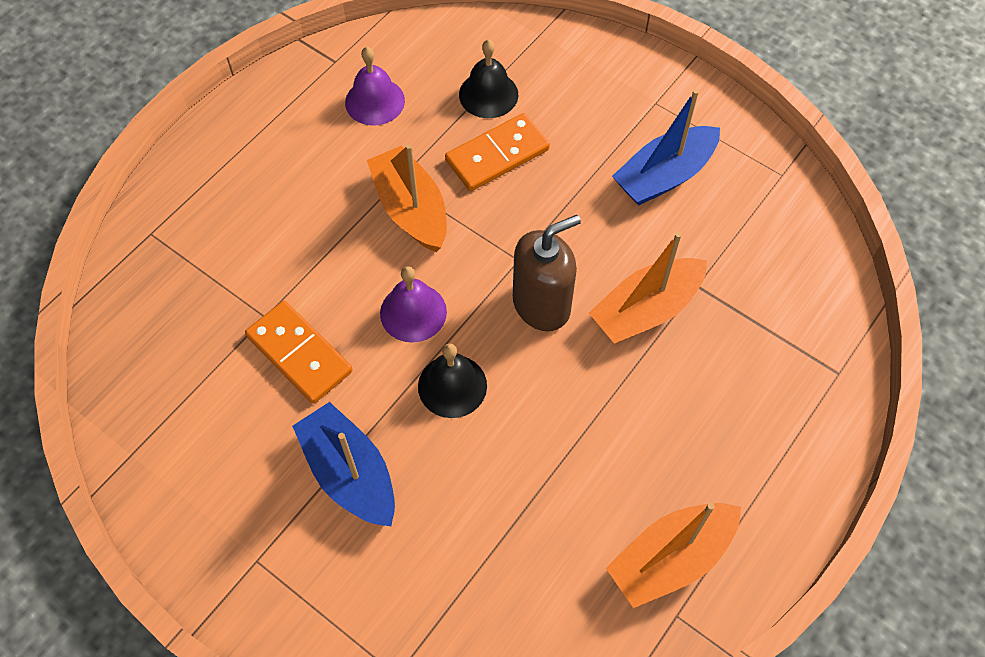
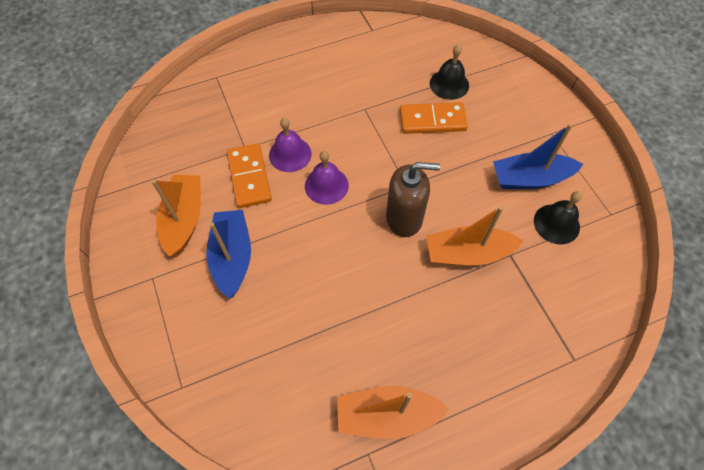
camera: 30 degrees right, 0 degrees up
(375, 101) = (380, 60): purple bell -> purple bell (290, 154)
(411, 209) = (362, 128): orange boat -> orange boat (184, 219)
(452, 386) = (321, 238): black bell -> black bell (556, 224)

